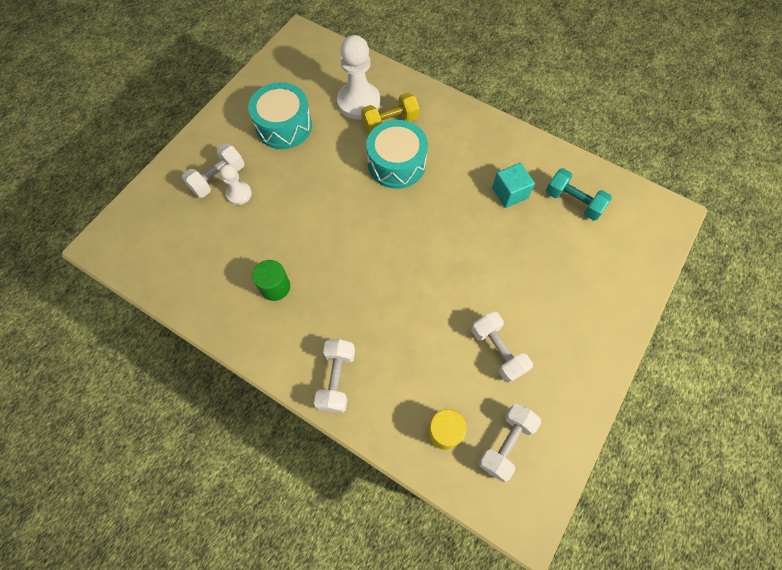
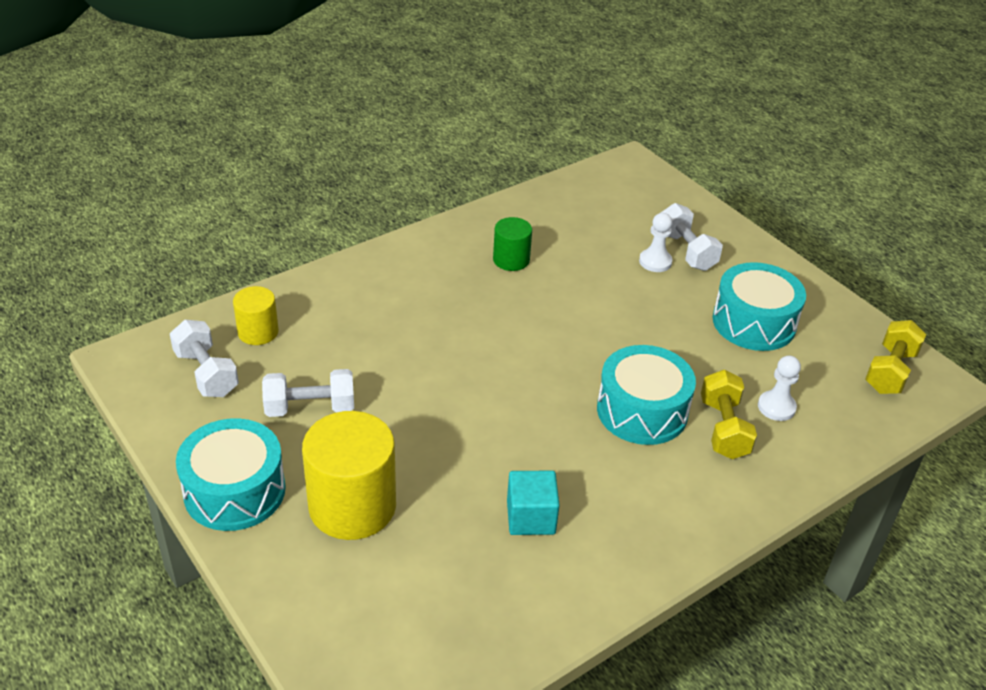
camera: 110 degrees right, 25 degrees down
(300, 57) = (890, 371): none -> yellow dumbbell
(336, 379) = (373, 275): white dumbbell -> none
(358, 102) = (776, 407): white pawn -> white pawn, size x0.54
(558, 285) = (352, 506): none -> yellow cylinder
(573, 202) = (474, 591): turquoise dumbbell -> none
(589, 358) = (234, 491): none -> turquoise drum

